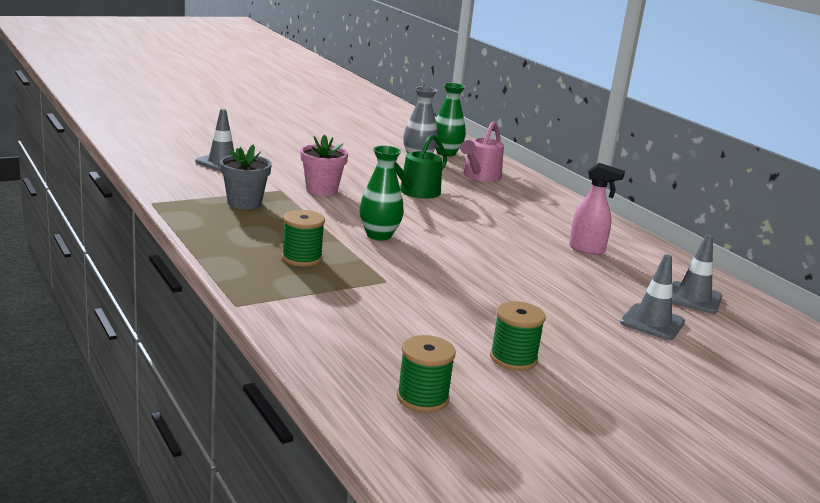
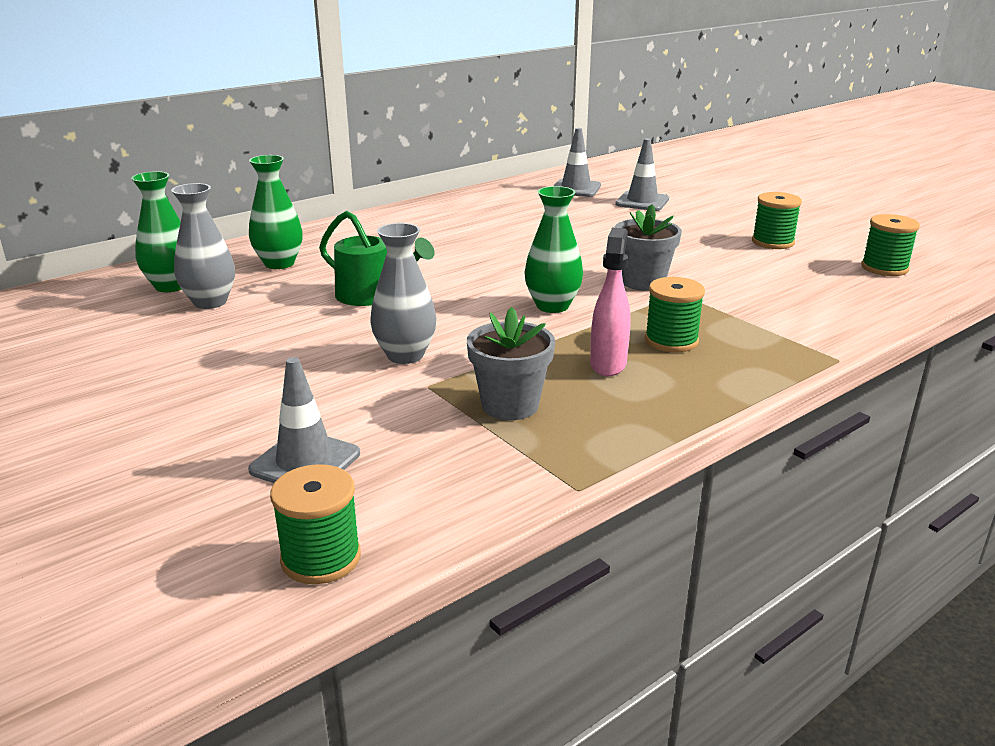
camera: 95 degrees left, 5 degrees up
(148, 159) = (321, 558): none -> green spool
(321, 190) = (405, 355): pink flower pot -> grey vase
(416, 273) = (643, 282): none -> grey flower pot
(480, 176) = (279, 263): pink watering can -> green vase
(587, 250) = (499, 217): pink spray bottle -> pink spray bottle (608, 364)

